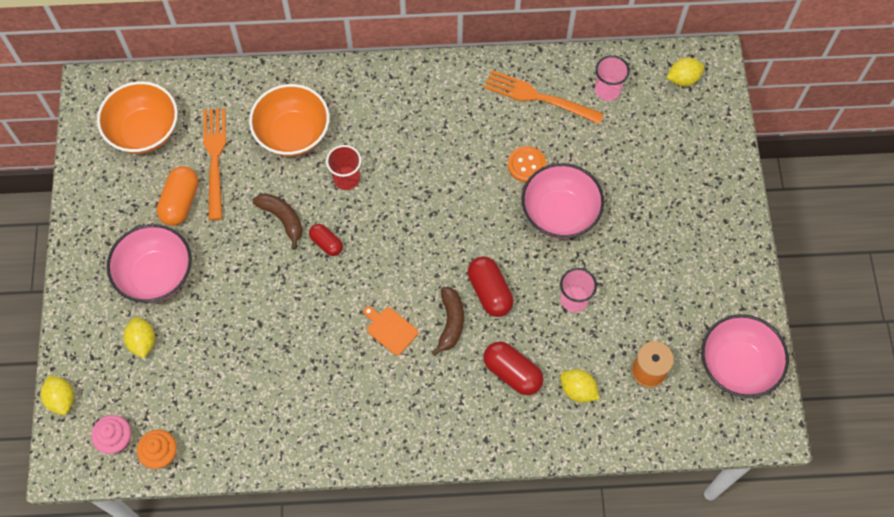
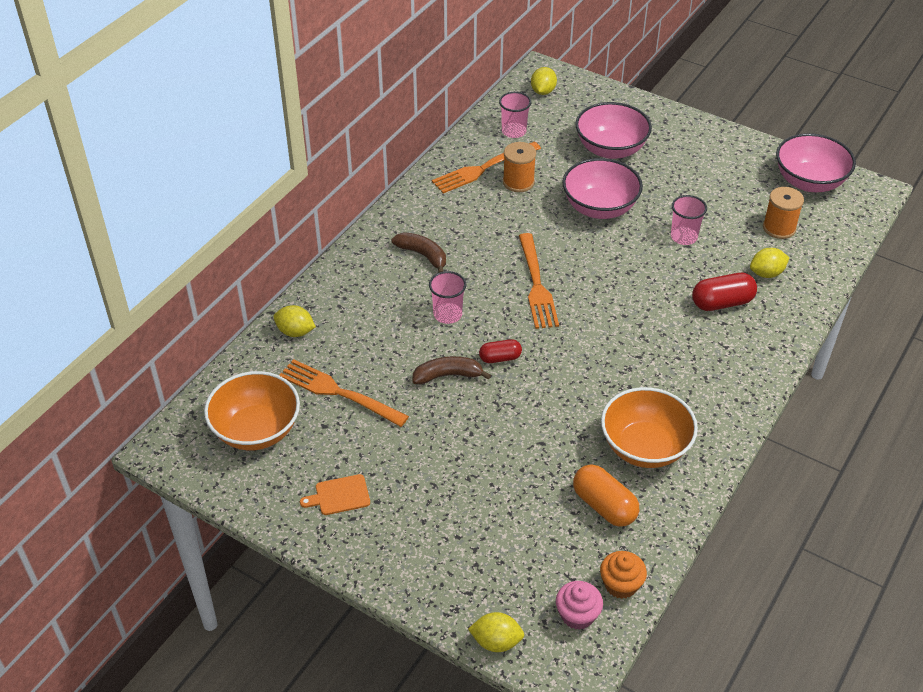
camera: 55 degrees left, 20 degrees down
(143, 342) = (487, 541): yellow lemon -> yellow lemon (295, 332)
(156, 275) = (423, 496): pink bowl -> pink bowl (610, 149)
(180, 202) = (361, 440): orange capsule -> orange capsule (604, 506)
(293, 134) = (367, 327): orange bowl -> orange bowl (645, 447)
(346, 178) = (447, 314): red cup -> pink cup
(390, 329) = (621, 357): orange cutting board -> orange cutting board (339, 495)
(427, 221) = (536, 284): none -> orange fork
(450, 322) = (645, 317): brown banana -> brown banana (423, 255)
(489, 292) = (636, 280): red capsule -> none
(526, 165) = (538, 204): orange button -> none
(543, 133) = (518, 182): none -> orange spool

